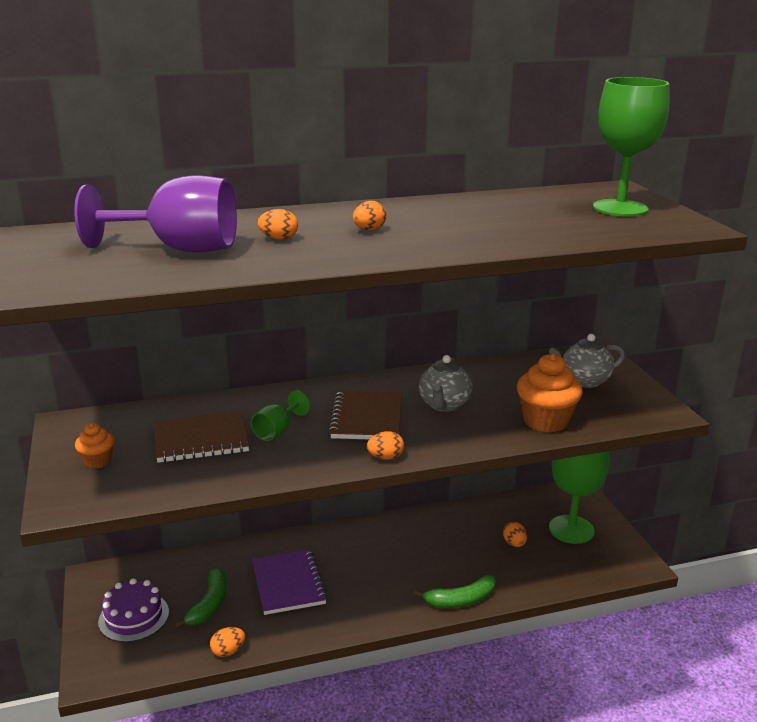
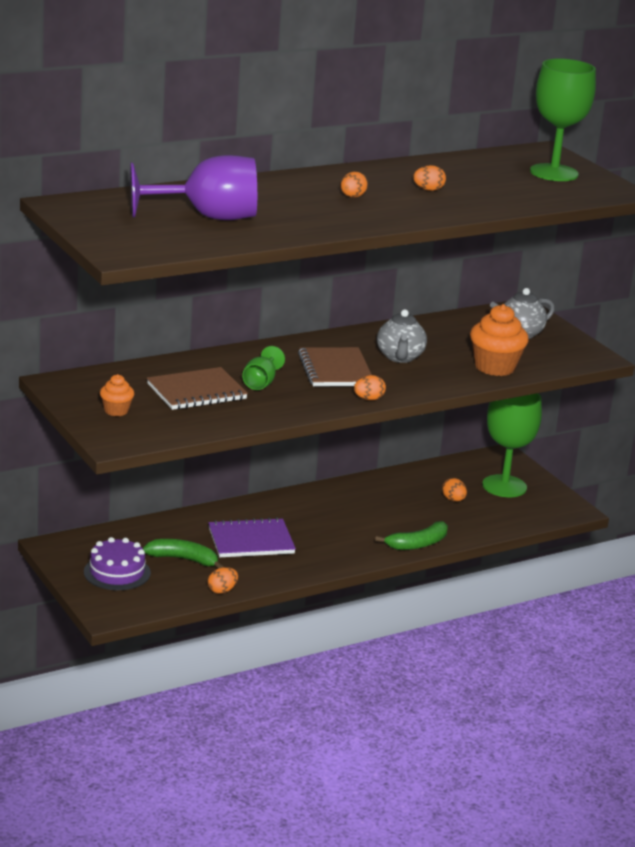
camera: 15 degrees left, 0 degrees up
(209, 604) = (183, 559): green banana -> green banana turned 75 degrees counterclockwise
(279, 238) = (282, 206): orange egg -> orange egg (428, 190)
(288, 584) = (251, 541): purple notebook -> purple notebook turned 75 degrees counterclockwise

